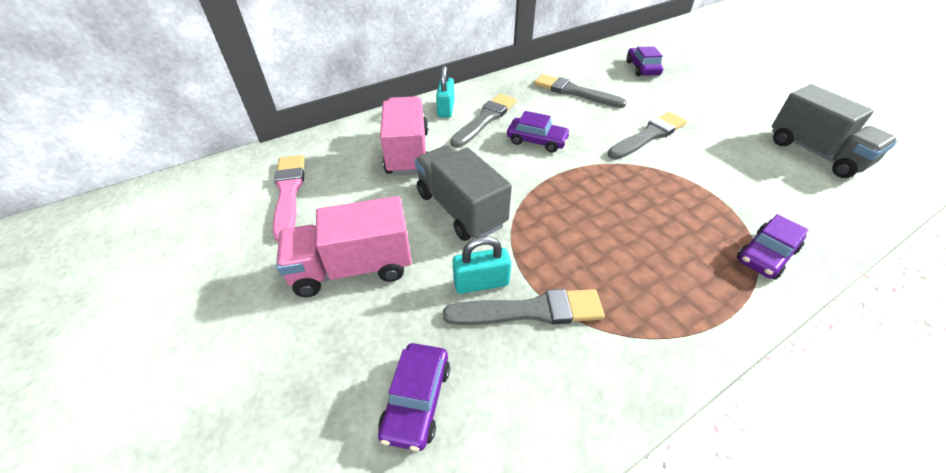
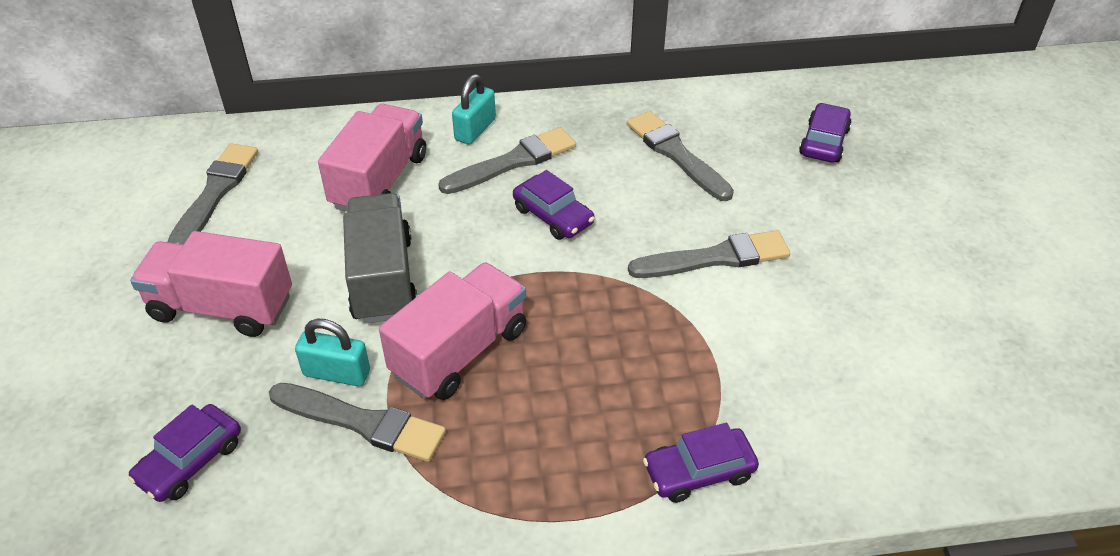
camera: 25 degrees right, 0 degrees up
(289, 193) = (215, 193): pink brush -> grey brush
(554, 237) = (460, 352): none -> pink truck
(815, 153) = (945, 367): grey truck -> none

